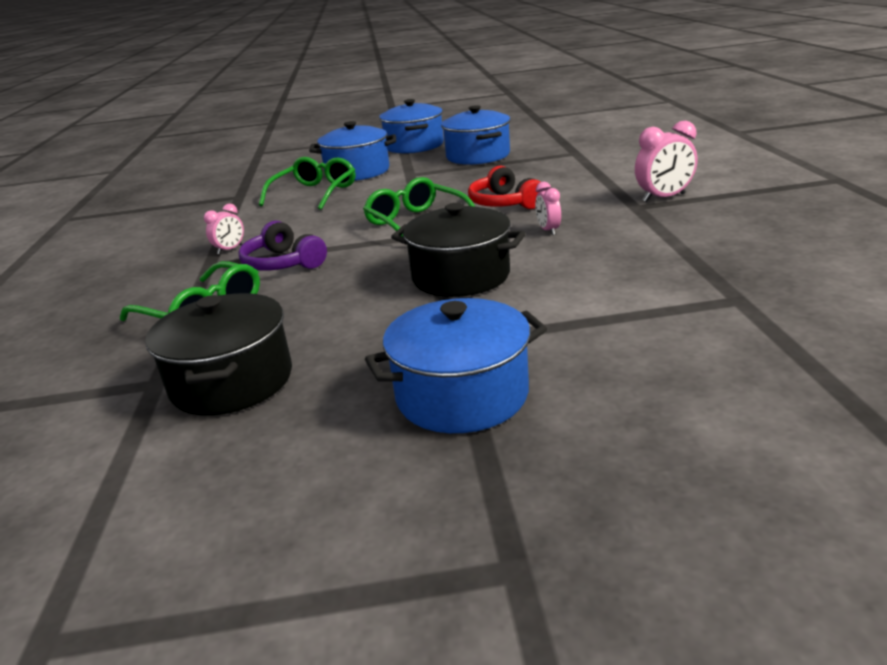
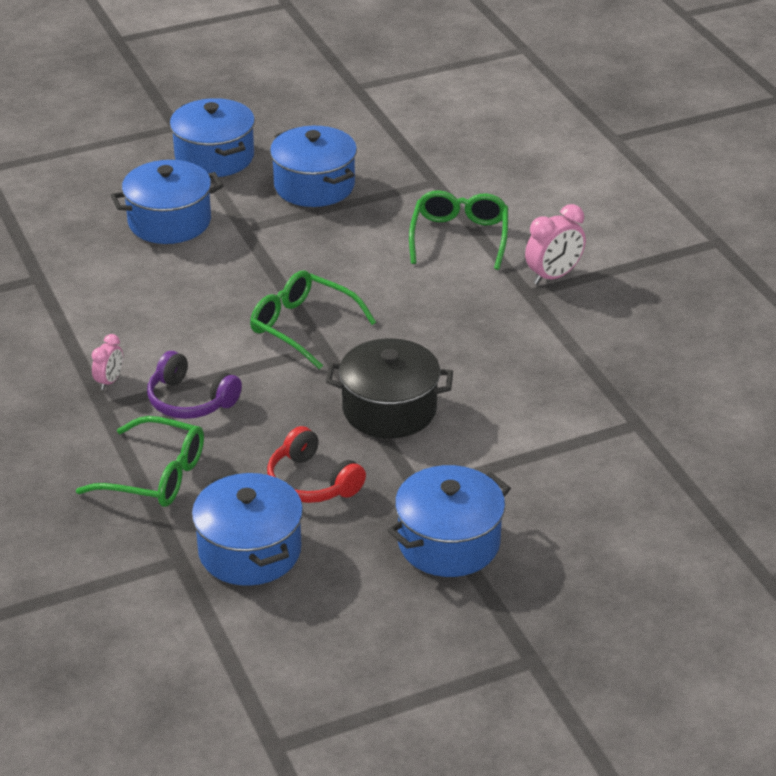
camera: 20 degrees left, 10 degrees up
(232, 382) = (250, 551): black pot -> blue pot
(315, 193) = (141, 270): green glasses -> green glasses (459, 237)
(504, 203) = (387, 288): red headphones -> red headphones (312, 482)
(548, 230) = (450, 335): pink clock -> none

